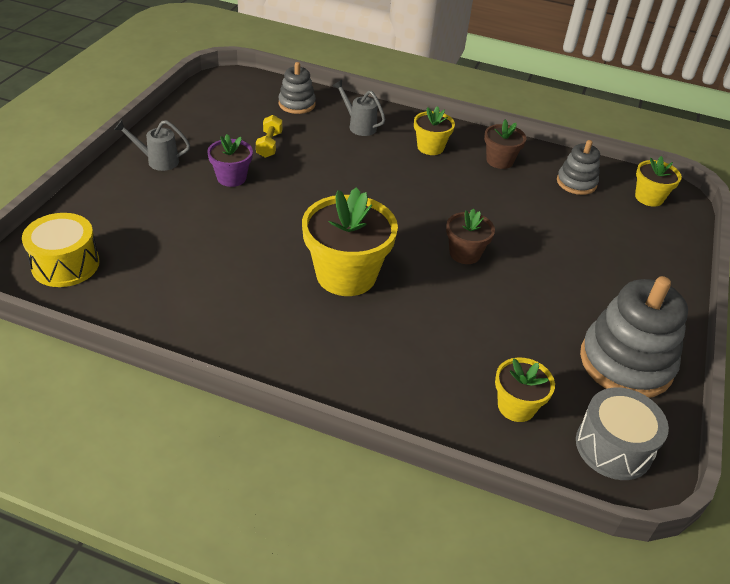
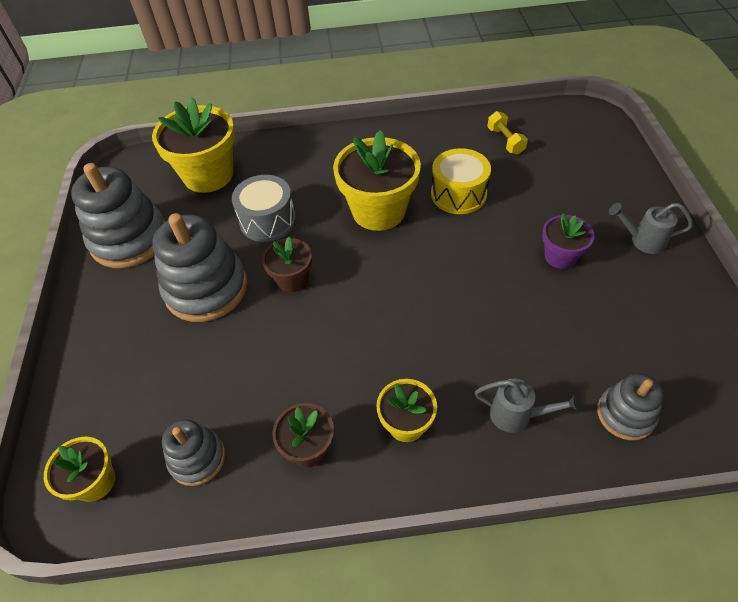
camera: 160 degrees right, 10 degrees up
(65, 264) = (572, 129): yellow drum -> yellow drum (458, 194)
(158, 161) = (642, 240): grey watering can -> grey watering can turned 150 degrees counterclockwise
(269, 145) = (577, 320): yellow dumbbell -> yellow dumbbell (505, 141)
(516, 406) = (208, 175): yellow flower pot -> yellow flower pot, size x1.83
(548, 279) = (206, 288): none -> grey stacking toy
(613, 447) = (138, 178): grey drum -> grey drum (268, 220)

